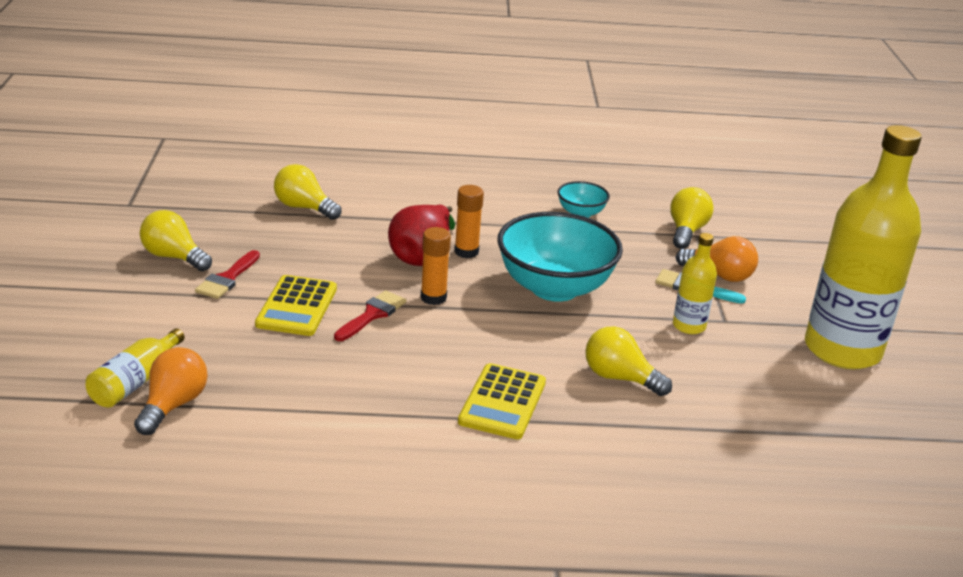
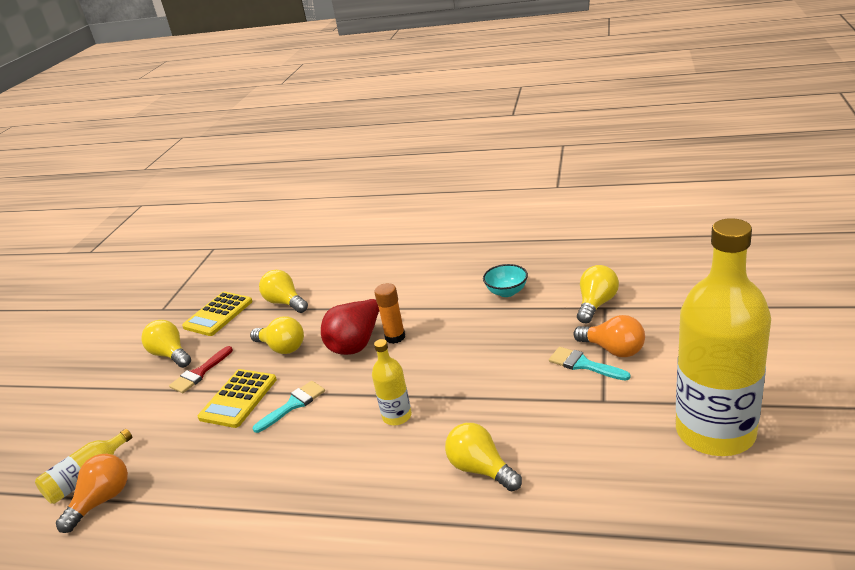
camera: 20 degrees right, 0 degrees up
(326, 256) = (282, 348): none -> yellow light bulb
(372, 315) = (293, 404): red brush -> turquoise brush
(433, 297) = (350, 385): orange glue stick -> none
(502, 402) = (365, 498): yellow calculator -> yellow calculator (218, 314)
(554, 288) = (456, 370): turquoise bowl -> none
(689, 326) = (566, 408): yellow bottle -> yellow bottle (397, 416)

